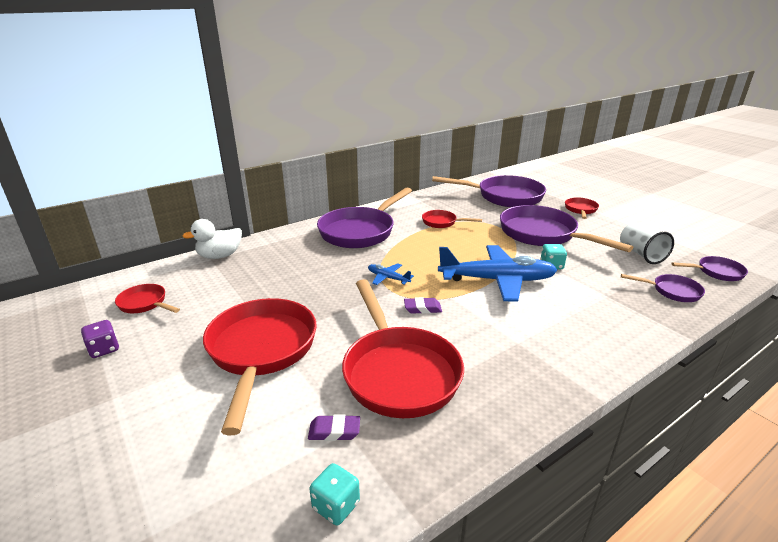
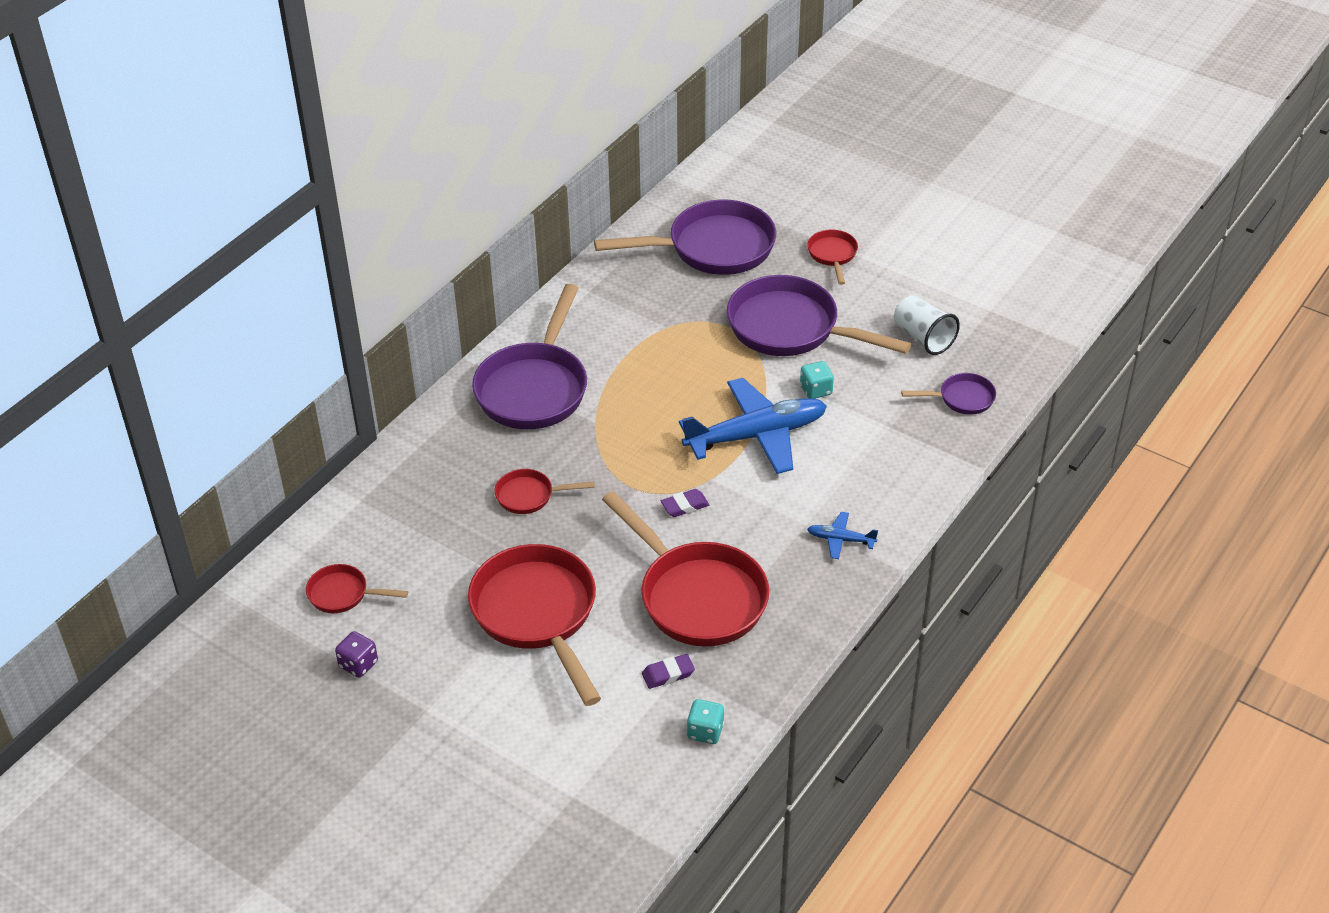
camera: 20 degrees left, 15 degrees up
(220, 256) = (368, 490): white duck -> none
(388, 278) = (620, 468): blue plane -> blue plane (841, 540)
(442, 222) = (642, 337): red pan -> red pan (529, 496)
(716, 272) = (1013, 349): purple pan -> none

